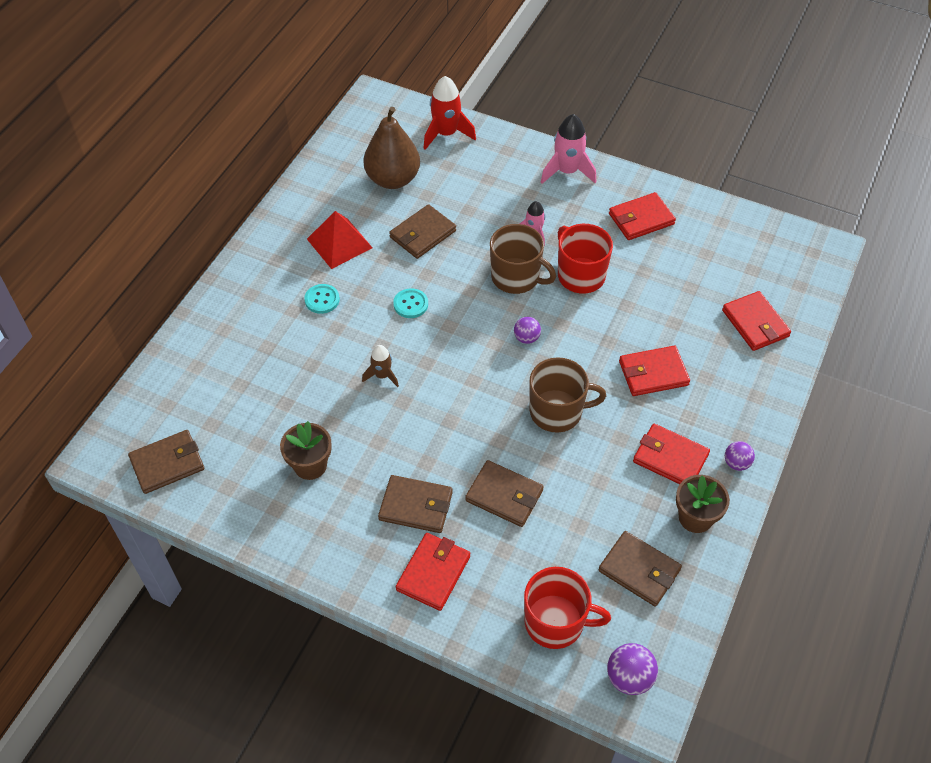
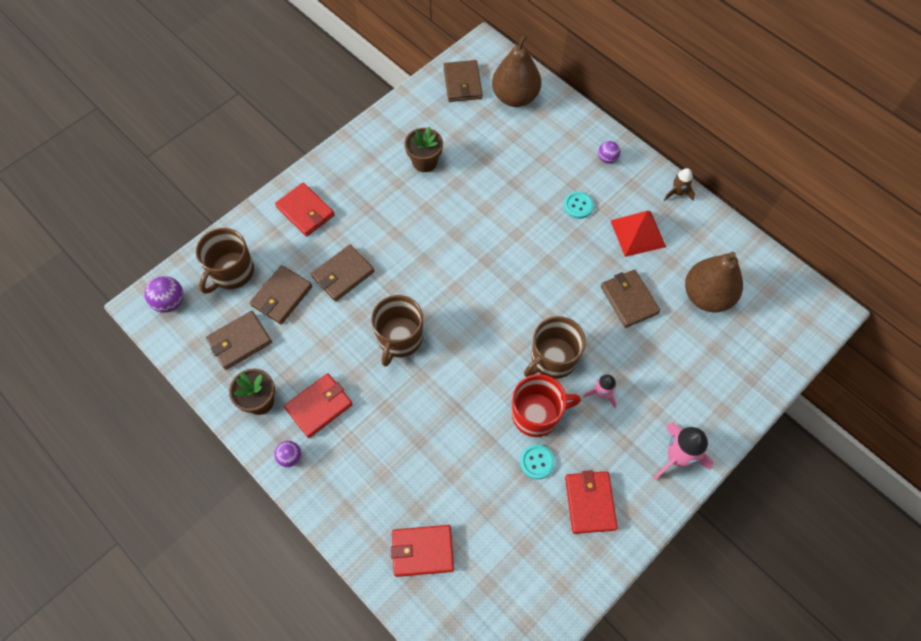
camera: 110 degrees right, 10 degrees up
(177, 399) = (515, 97): none -> brown pear
(382, 375) = (485, 226): brown rocket -> brown rocket (677, 193)
(410, 304) = (551, 267): turquoise button -> turquoise button (537, 462)
(416, 506) = (361, 216): brown wallet -> brown wallet (282, 296)
(446, 134) = (760, 361): red rocket -> none
(526, 338) = (482, 343): purple ball -> purple ball (607, 158)
(555, 622) = (232, 272): red mug -> brown mug
(653, 373) = (405, 430): red wallet -> none

